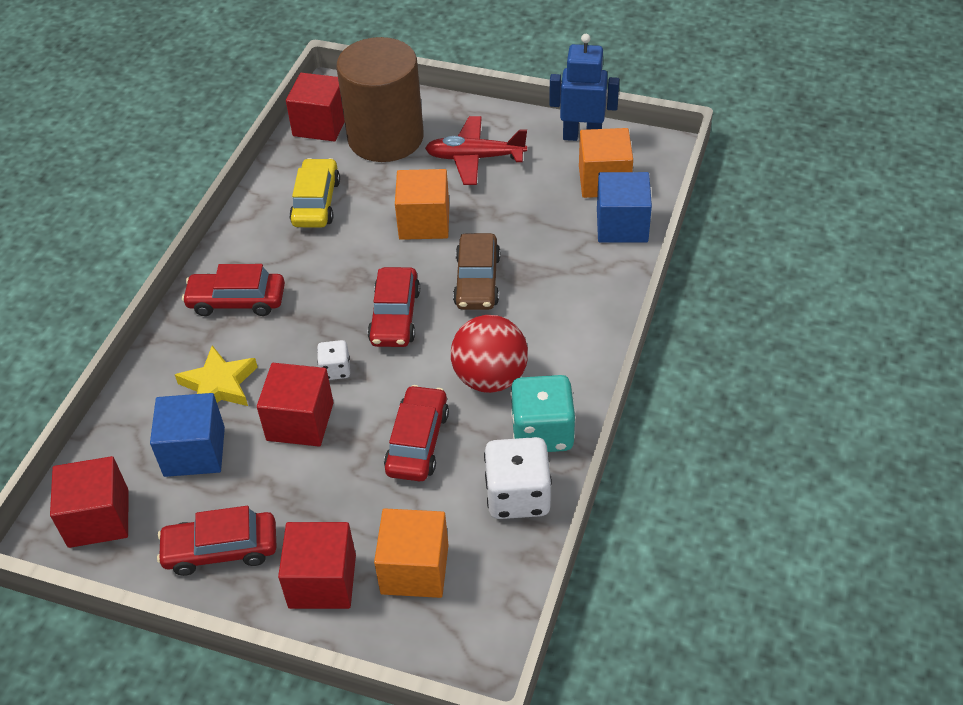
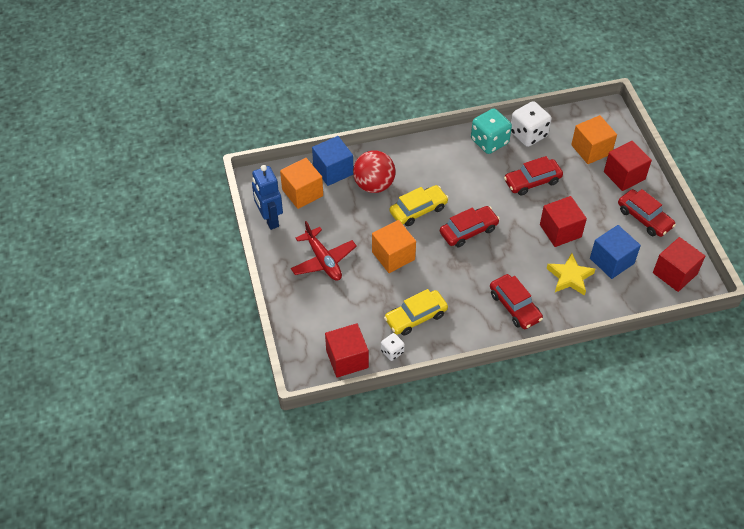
camera: 125 degrees left, 5 degrees up
(335, 370) = (520, 235): white dice -> white dice (392, 351)
(385, 138) = (335, 315): brown cylinder -> none
(477, 281) = (418, 210): brown car -> yellow car
(490, 378) = (475, 174): red ball -> red ball (374, 185)

